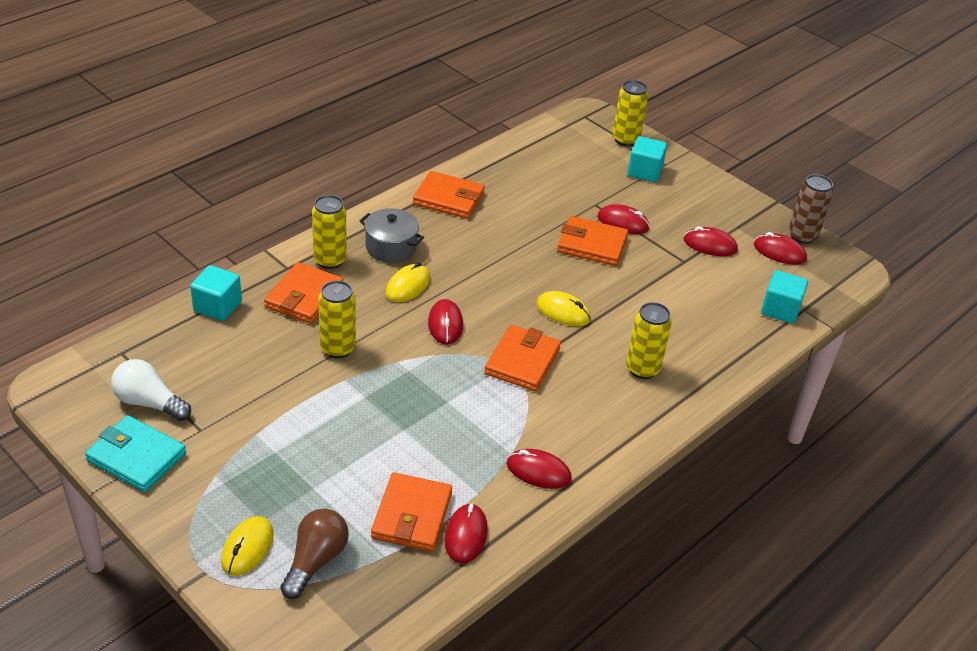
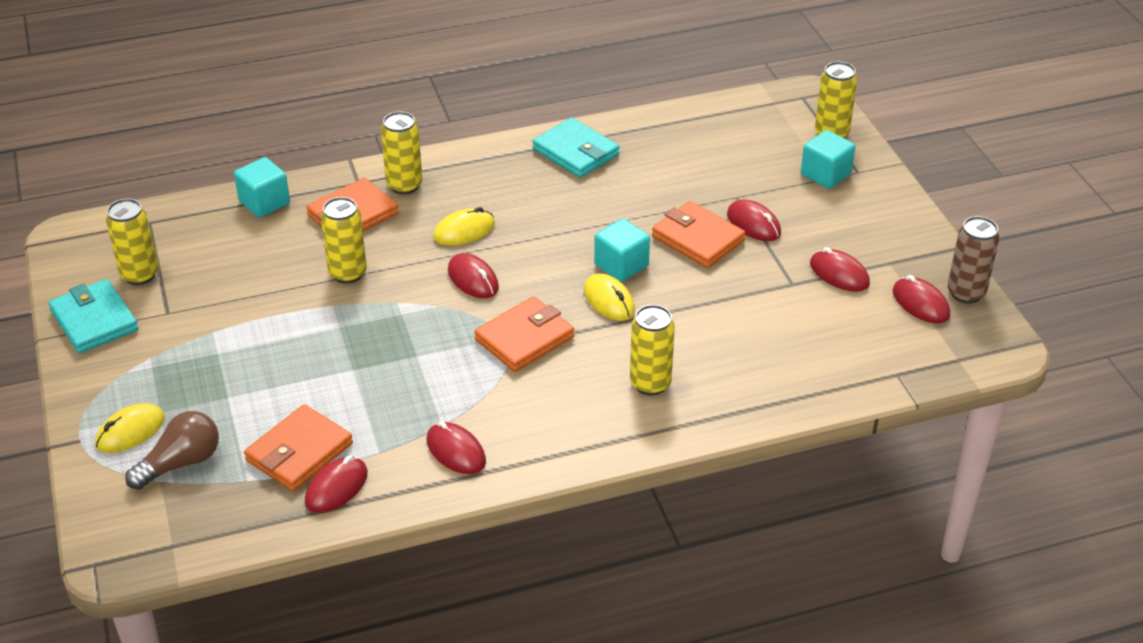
camera: 30 degrees right, 0 degrees up
(149, 403) = (140, 275): white light bulb -> yellow can
(391, 247) = (476, 187): grey pot -> none
(445, 324) = (473, 279): red mouse -> red mouse turned 60 degrees counterclockwise
(448, 199) = (575, 152): orange wallet -> turquoise wallet
(780, 309) = (867, 366): turquoise cube -> turquoise cube (621, 265)

